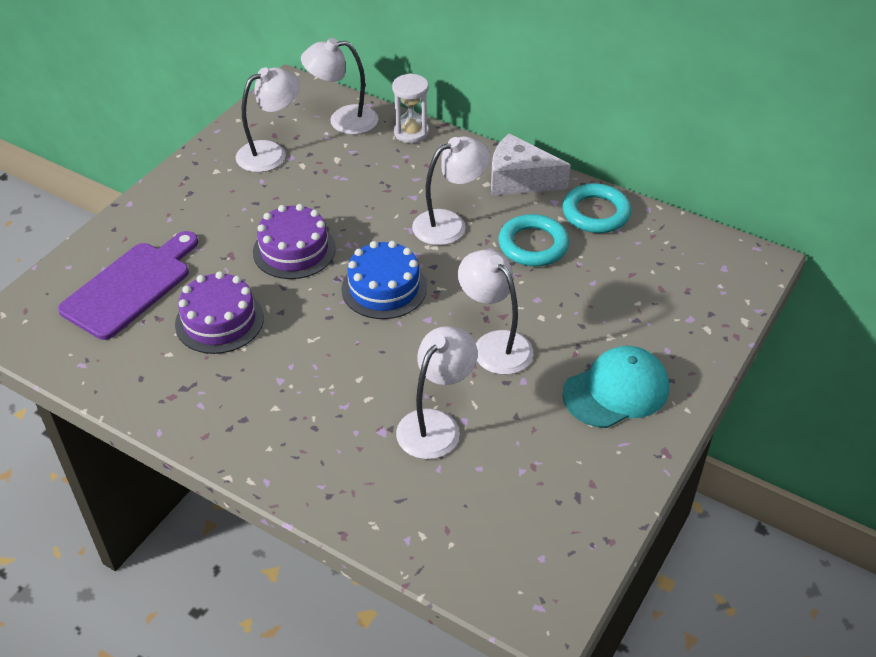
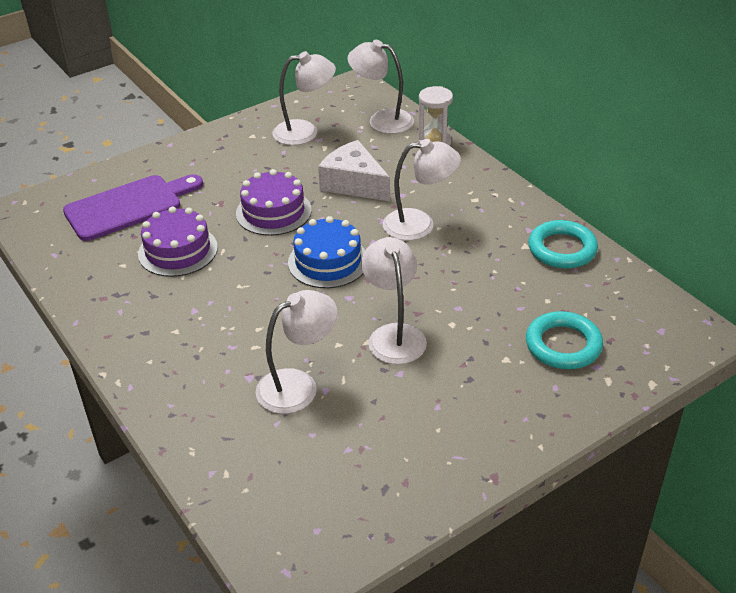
camera: 25 degrees right, 5 degrees down
(519, 179) = (507, 203): white cheese -> white cheese (354, 184)
(533, 245) = (484, 261): turquoise ring -> turquoise ring (563, 345)
(616, 391) = (481, 408): turquoise cap -> none

